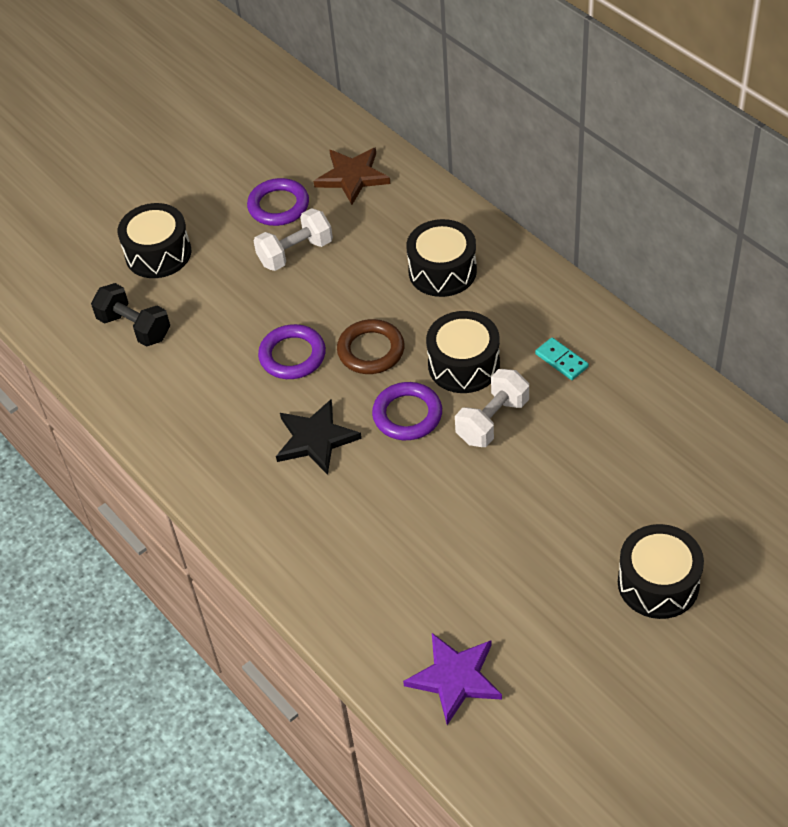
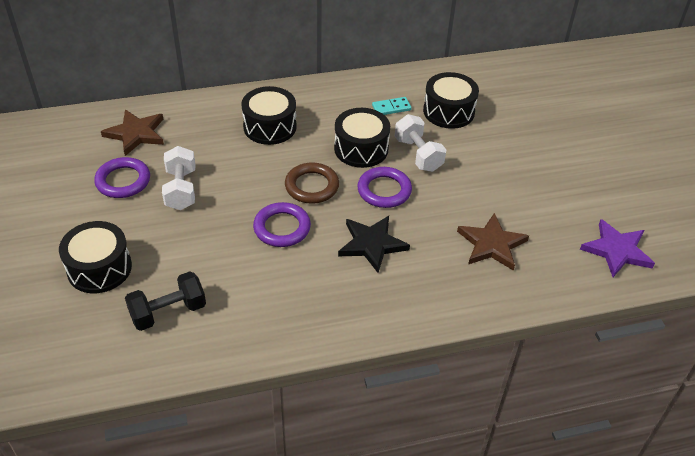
camera: 70 degrees left, 5 degrees down
(384, 547) = (491, 244): none -> brown star
(658, 583) = (586, 138): black drum -> black drum (448, 111)

